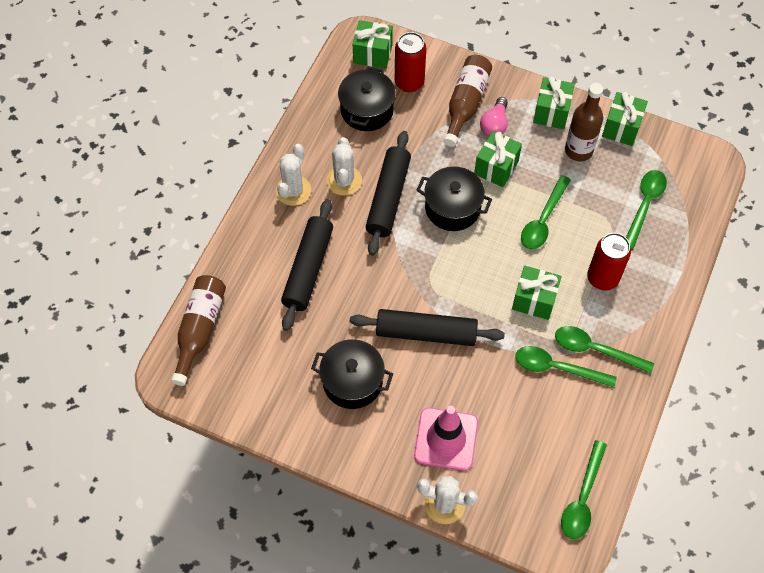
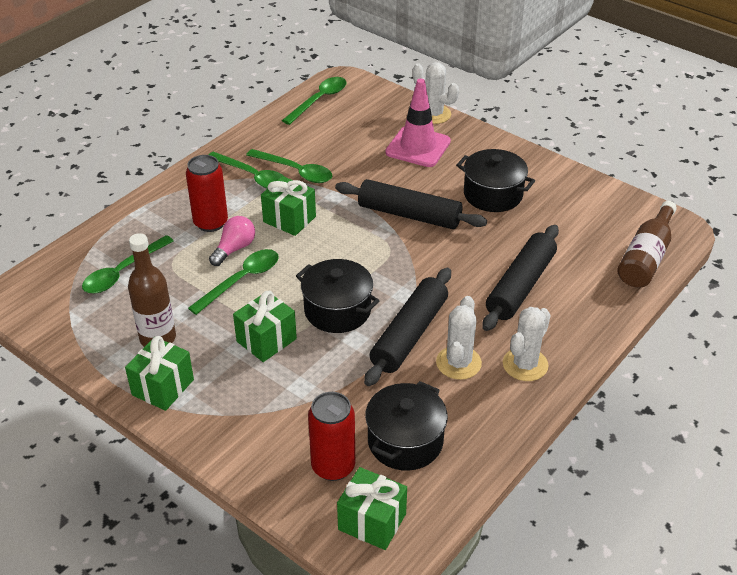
camera: 165 degrees left, 20 degrees down
(466, 104) = (268, 421): brown bottle -> none
(494, 125) = (243, 387): pink light bulb -> pink light bulb (234, 249)
(621, 128) = (89, 352): green gift -> none

